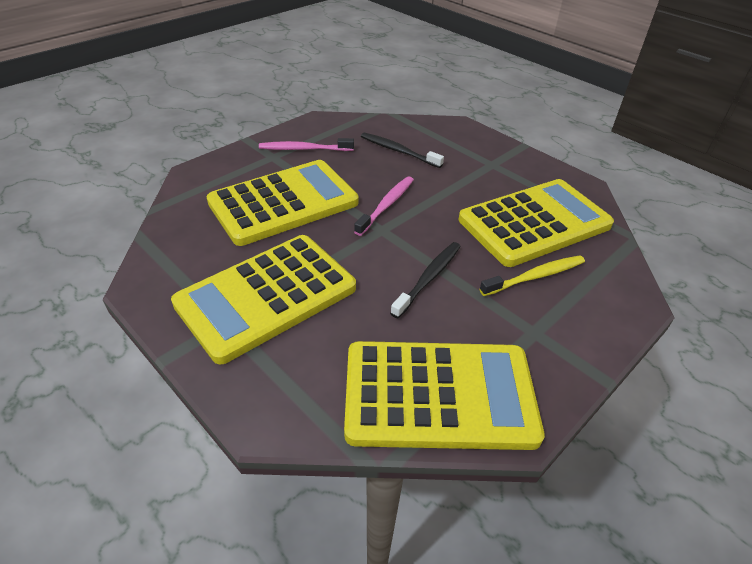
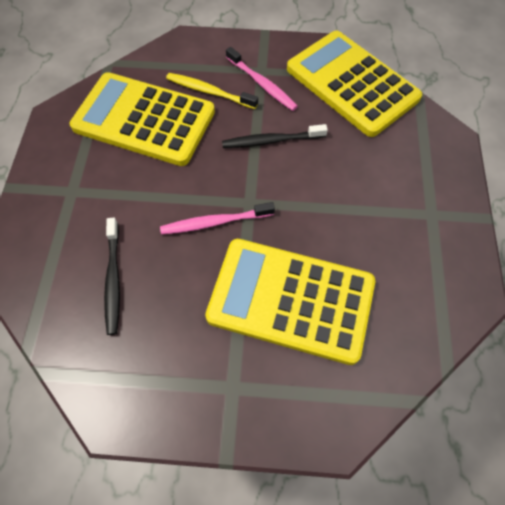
camera: 130 degrees left, 20 degrees up
(266, 296) = (389, 213): yellow calculator -> none
(304, 149) = (189, 370): pink toothbrush -> pink toothbrush (262, 84)

